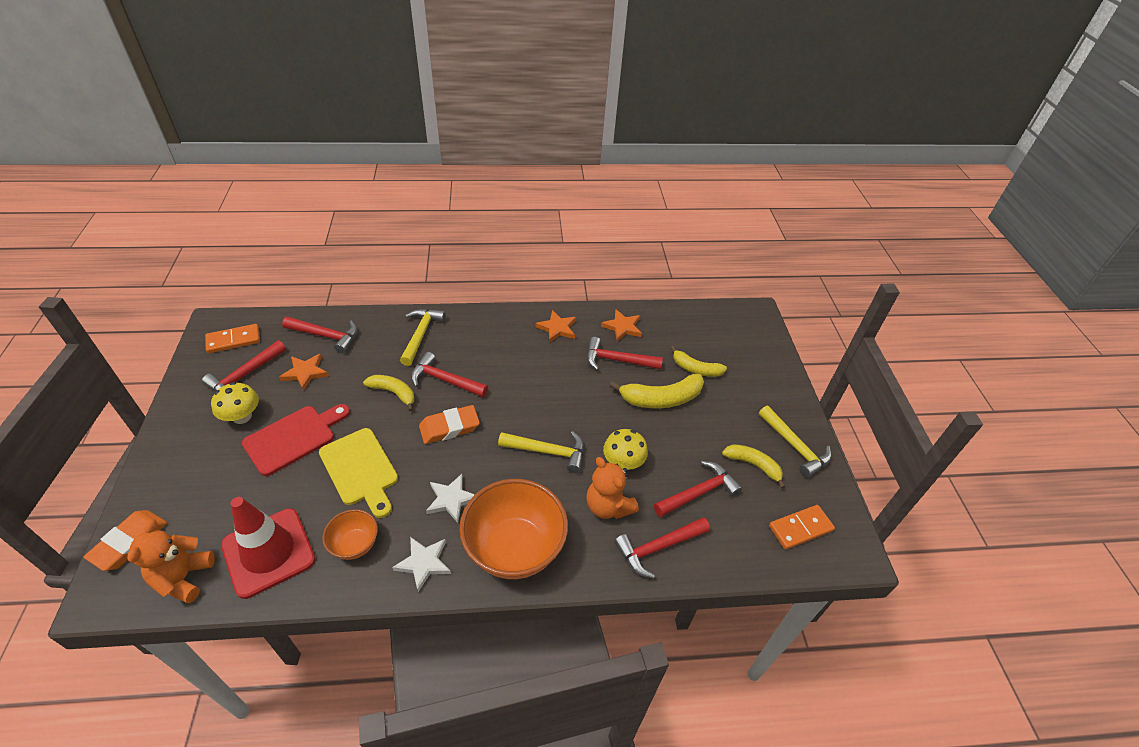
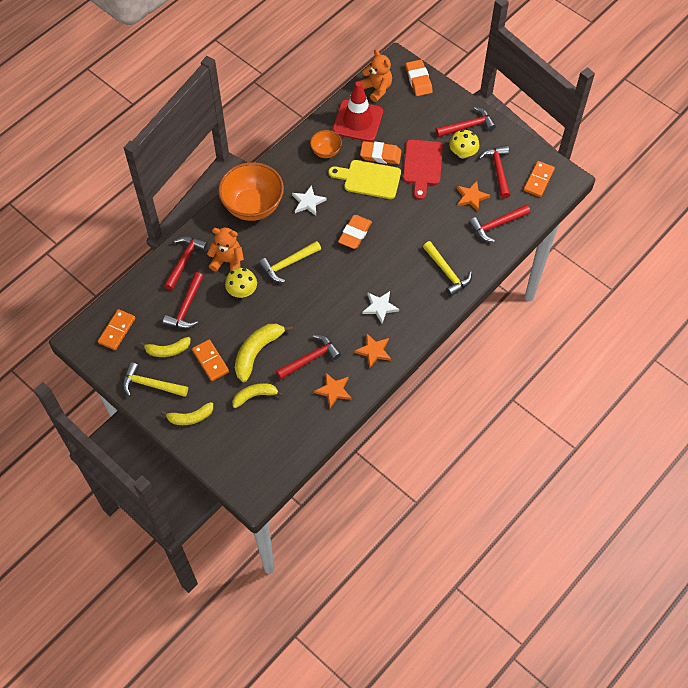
camera: 140 degrees right, 15 degrees up
(311, 486) = (380, 155): none -> orange eraser
(393, 393) = (409, 226): yellow banana -> yellow banana (190, 417)
(424, 563) = (286, 169): white star -> white star (380, 307)
(445, 380) = (393, 257): red hammer -> red hammer (467, 126)
(714, 423) = (210, 361): none -> orange domino

